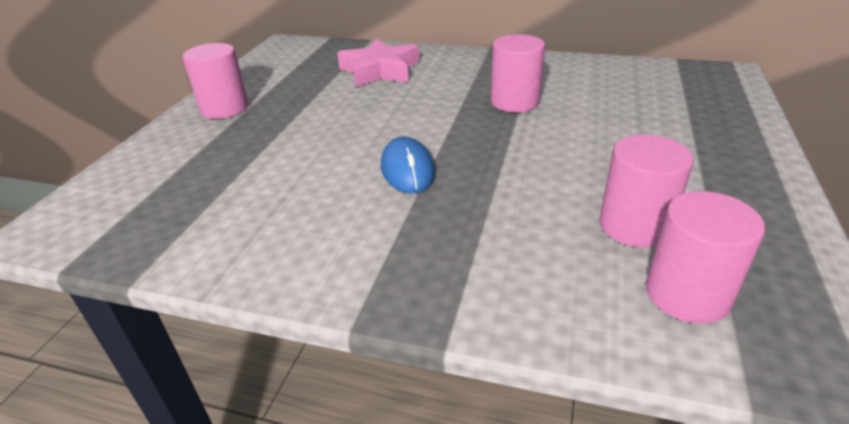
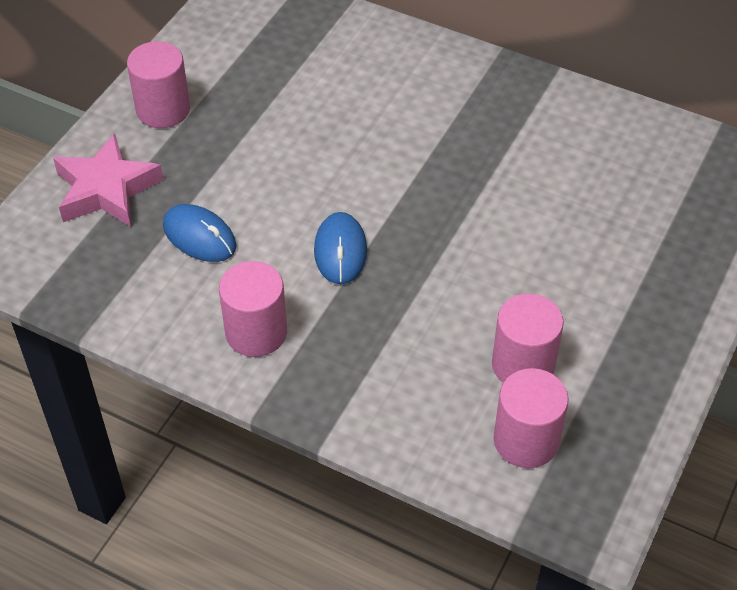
camera: 10 degrees right, 15 degrees up
(265, 180) = (199, 236): none -> blue mouse
(380, 70) = (351, 72): pink star -> pink star (106, 189)
(515, 102) = (488, 167): pink cylinder -> pink cylinder (256, 332)

